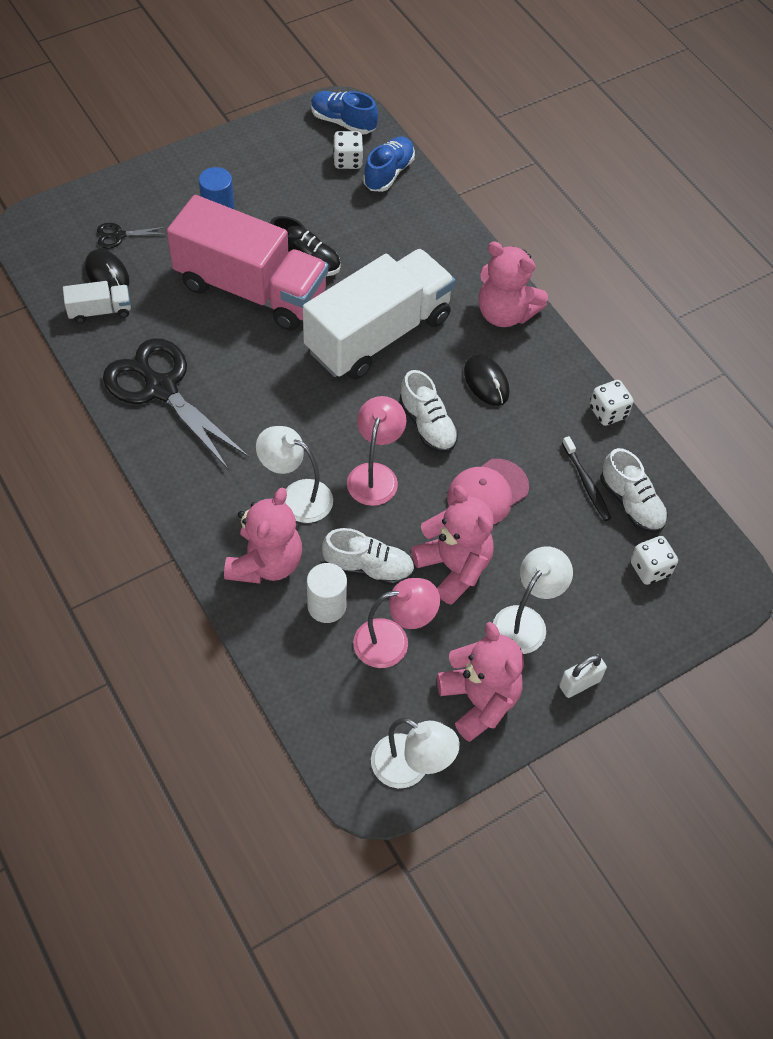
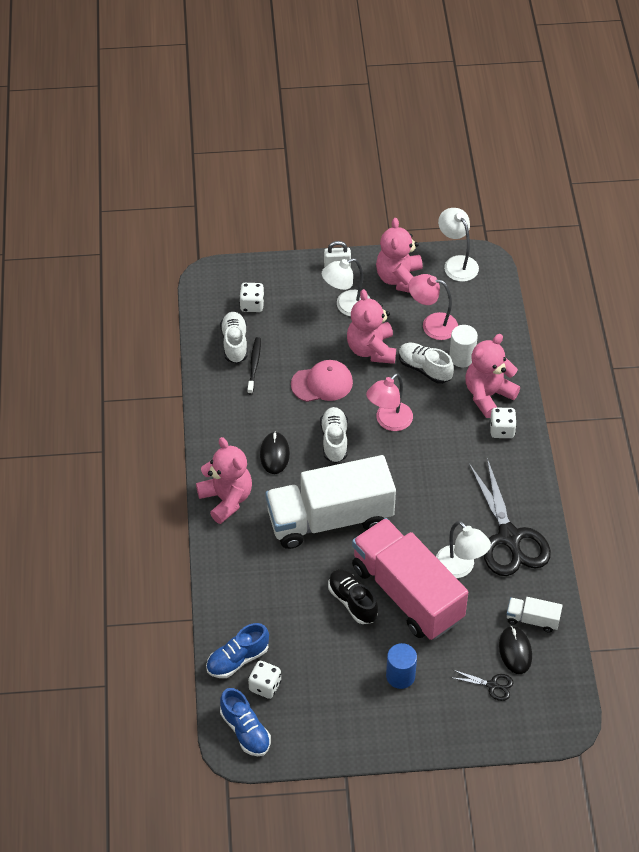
camera: 150 degrees left, 5 degrees down
(296, 496) = (448, 427): white lamp -> white lamp (460, 568)
(608, 412) = (206, 402): white dice -> white dice (502, 430)

